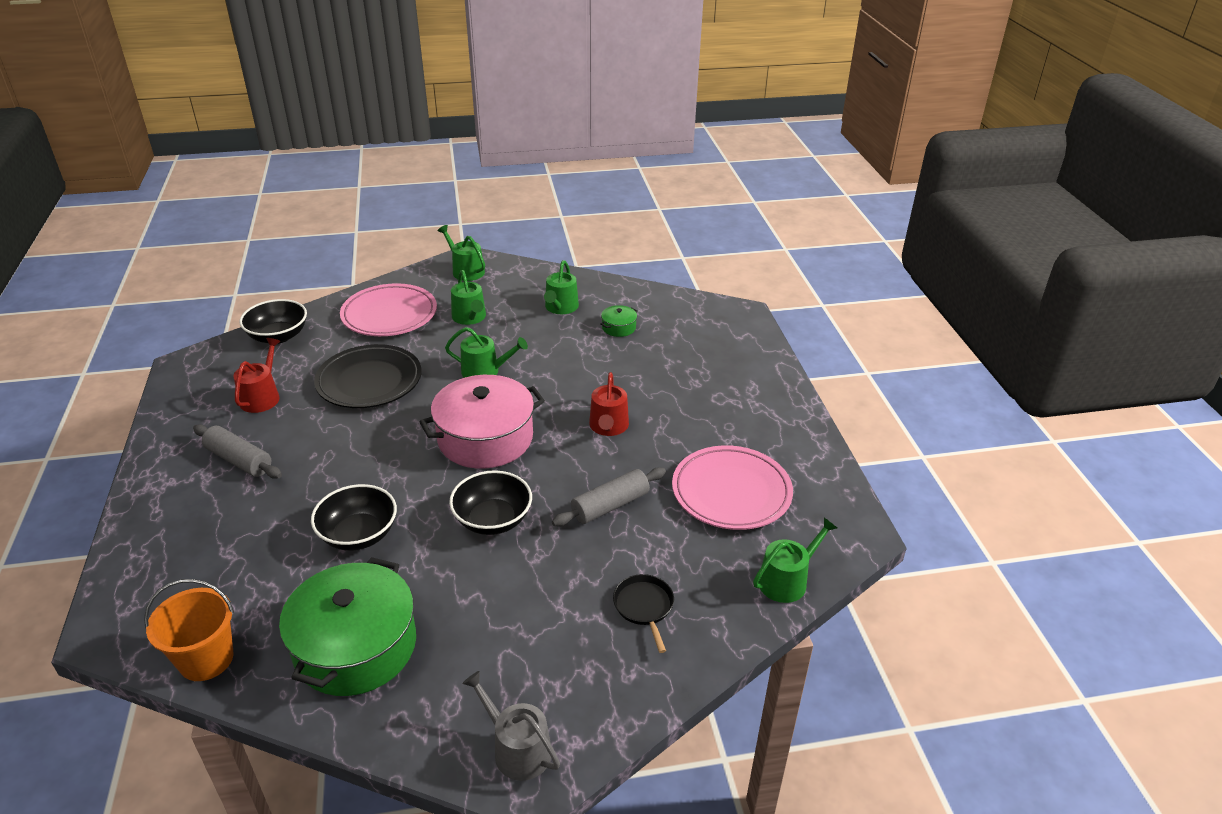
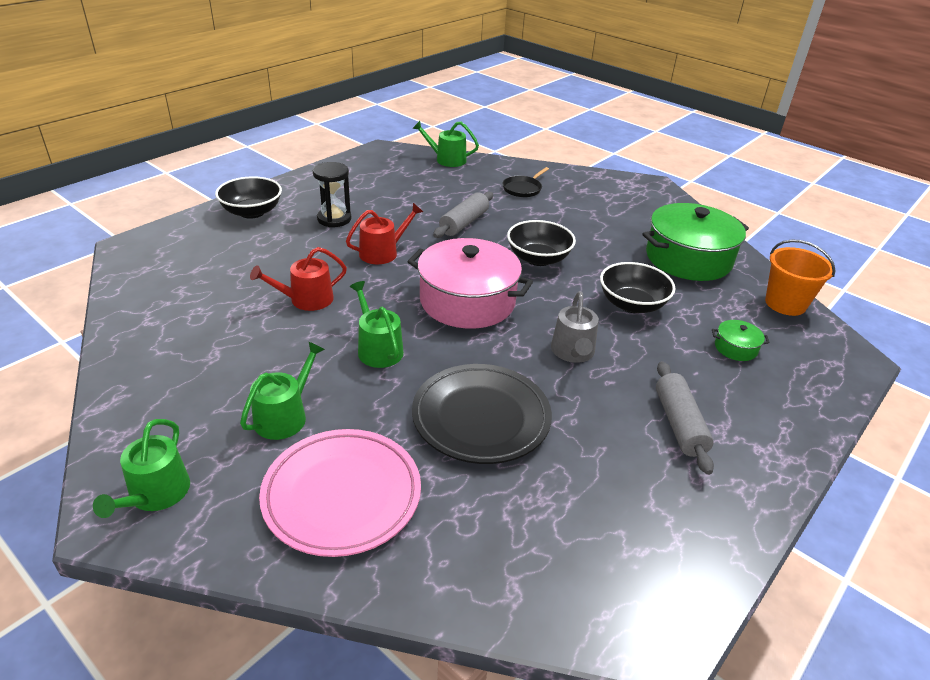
camera: 130 degrees left, 0 degrees up
(262, 396) = (601, 486): red watering can -> red watering can (306, 300)
(278, 336) = (499, 580): black bowl -> black bowl (252, 212)
(517, 748) = (646, 192): grey watering can -> grey watering can (573, 352)
(560, 308) = (204, 357): green watering can -> none
(610, 505) = (464, 223): grey rolling pin -> grey rolling pin turned 75 degrees counterclockwise
(618, 327) = (217, 302): green pot -> green pot (735, 348)
(699, 423) = (334, 219): none -> black hourglass
(731, 492) = (396, 189): pink plate -> none

